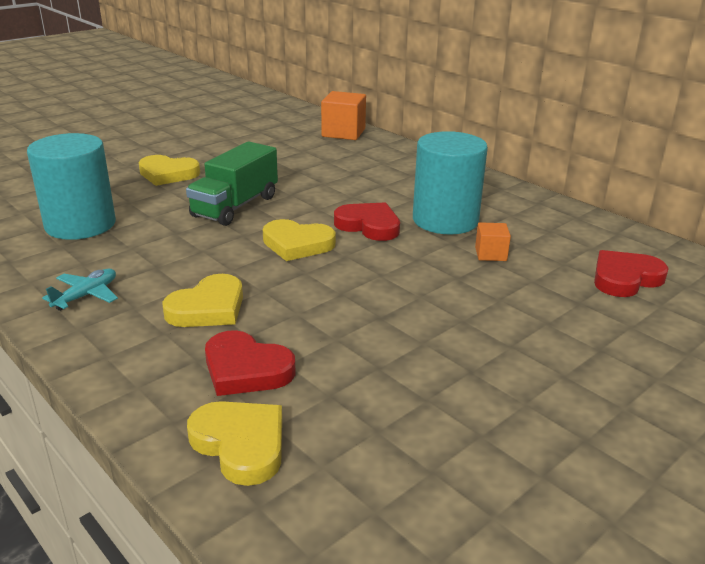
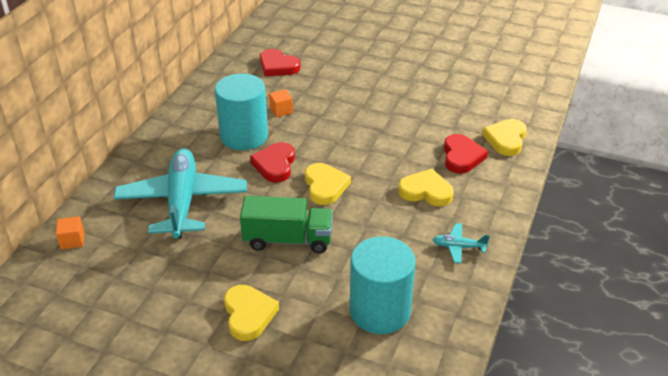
camera: 115 degrees left, 10 degrees up
(343, 133) = (72, 240): orange cube -> orange cube, size x0.55
(351, 173) = (182, 201): none -> turquoise plane

